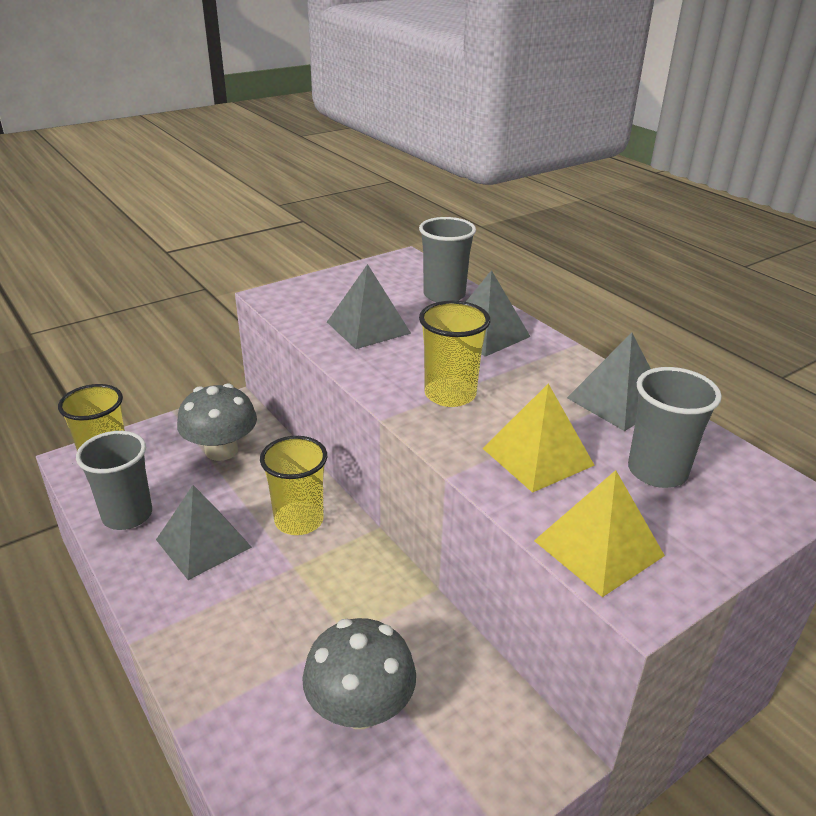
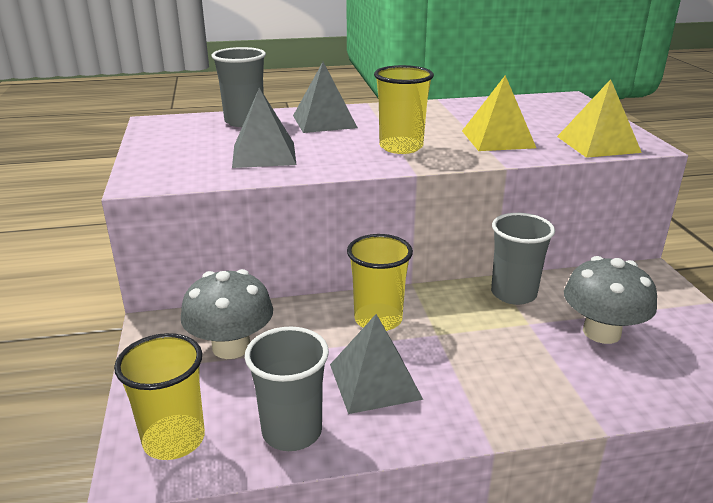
camera: 65 degrees left, 5 degrees down
(617, 401) = (449, 108): grey pyramid -> none
(657, 471) = (530, 117): grey cup -> grey cup (513, 294)

